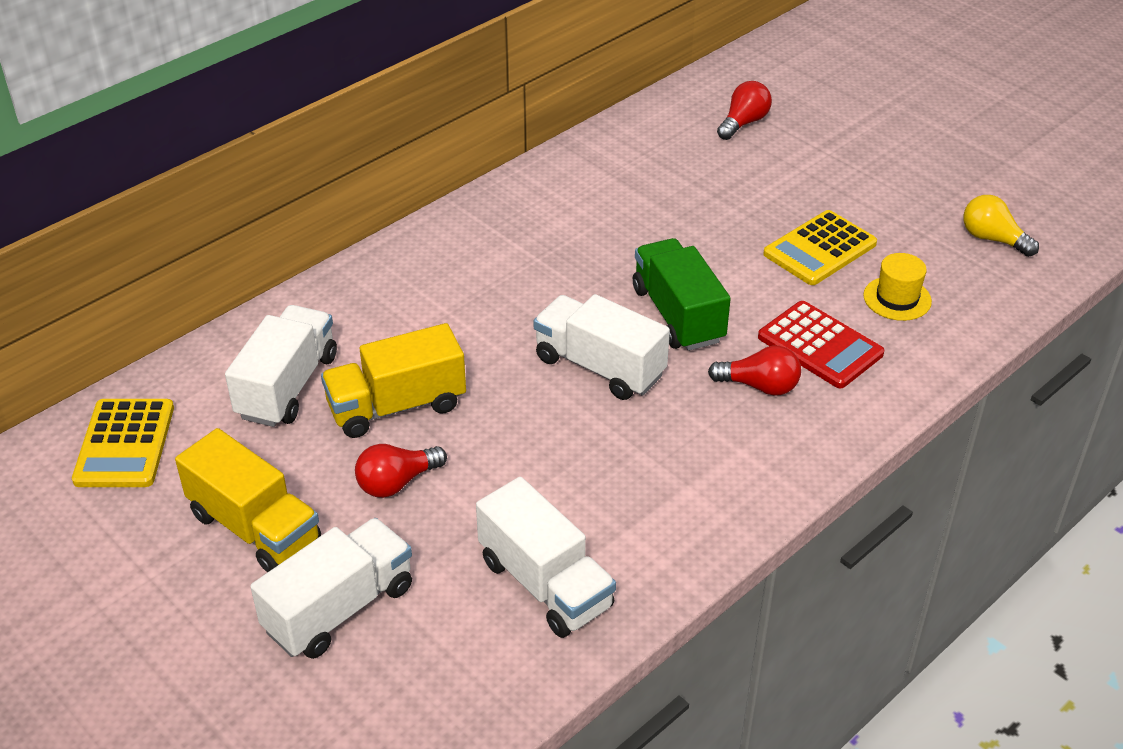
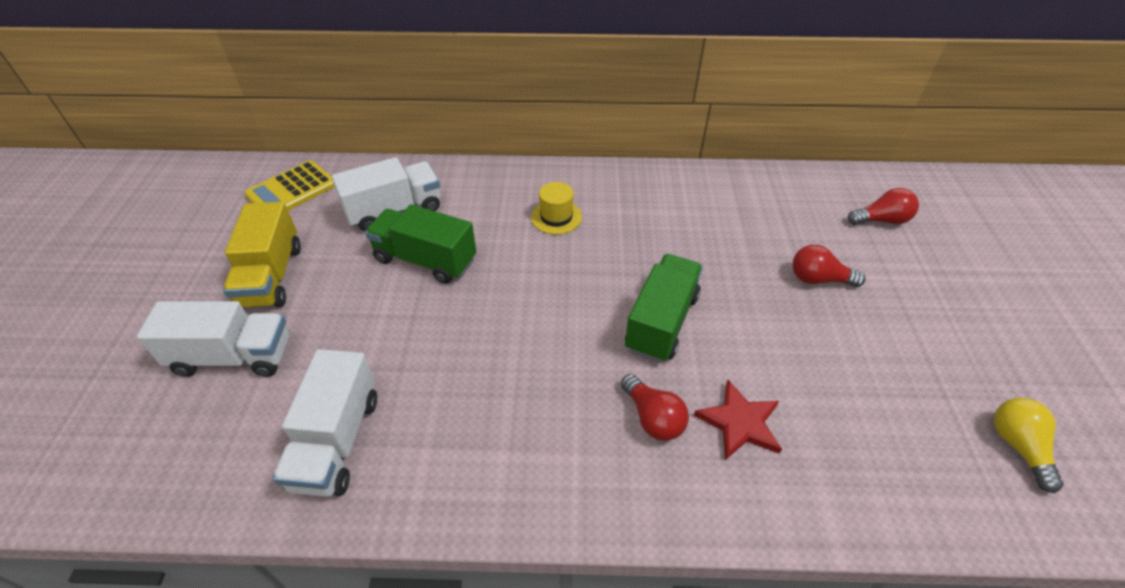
camera: 45 degrees right, 5 degrees up
(396, 406) = (425, 260): yellow truck -> green truck
(397, 482) = (362, 305): red light bulb -> red light bulb (818, 279)
(599, 367) = (564, 320): white truck -> none
(819, 249) = (833, 347): yellow calculator -> none
(820, 346) = (739, 422): red calculator -> red star
(897, 298) = (856, 433): yellow hat -> yellow hat (556, 217)

